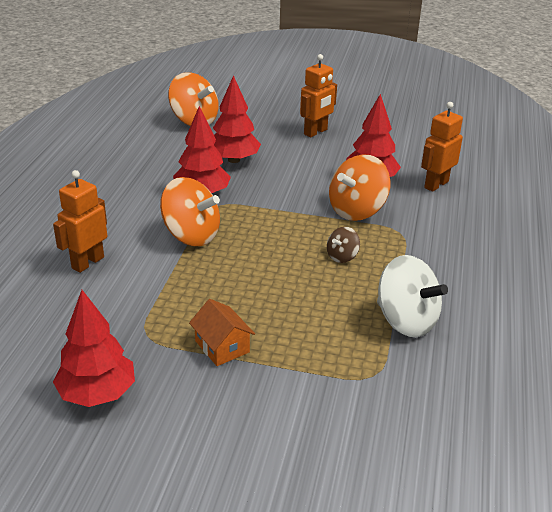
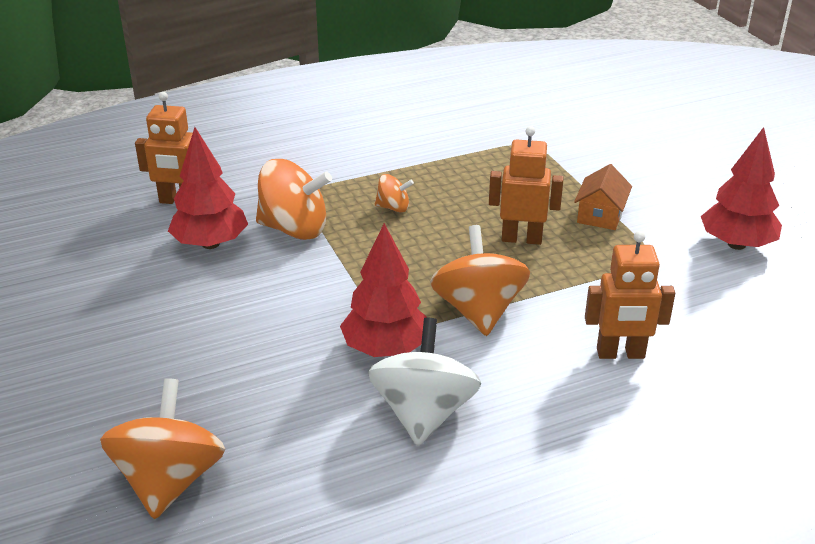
camera: 125 degrees left, 0 degrees up
(234, 160) = (266, 368): red tree -> none
(316, 132) = (105, 334): orange robot -> orange robot (521, 239)
(342, 256) = (393, 208): brown spinning top -> orange spinning top
(406, 321) = (446, 151): white spinning top -> white spinning top (423, 413)

